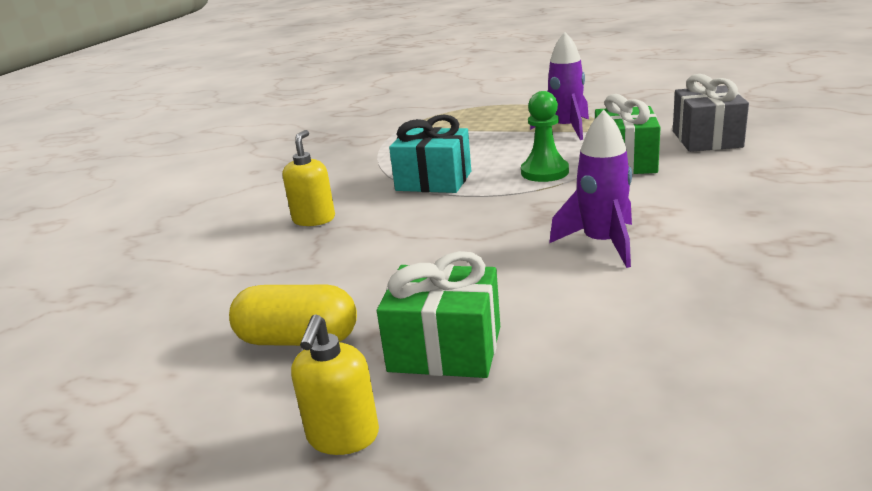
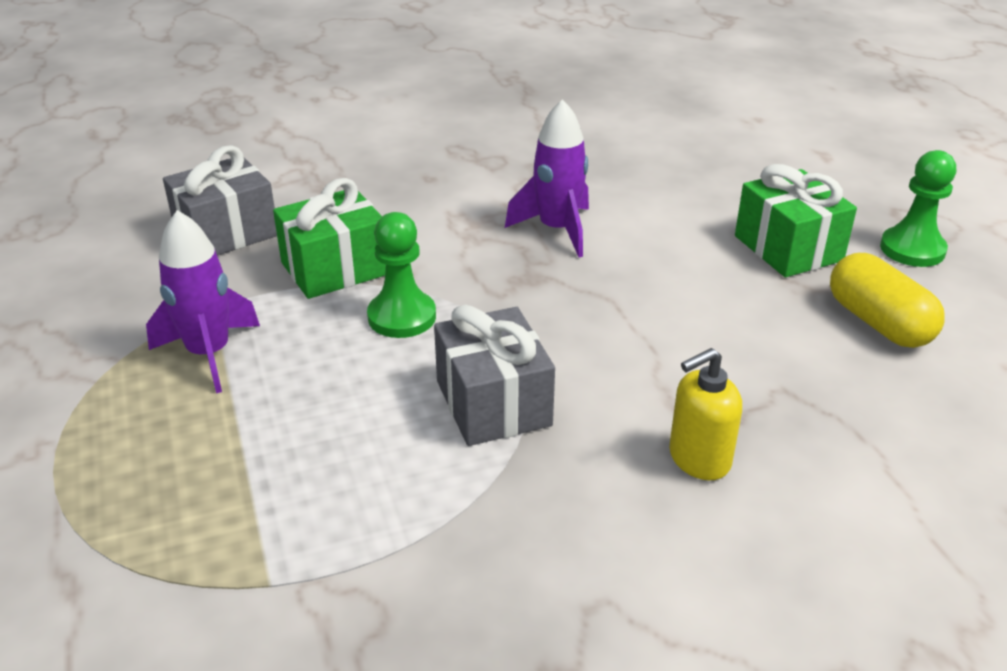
camera: 130 degrees left, 10 degrees up
(343, 436) = (912, 249): yellow soap dispenser -> green pawn
(433, 181) = (493, 403): turquoise gift -> grey gift

